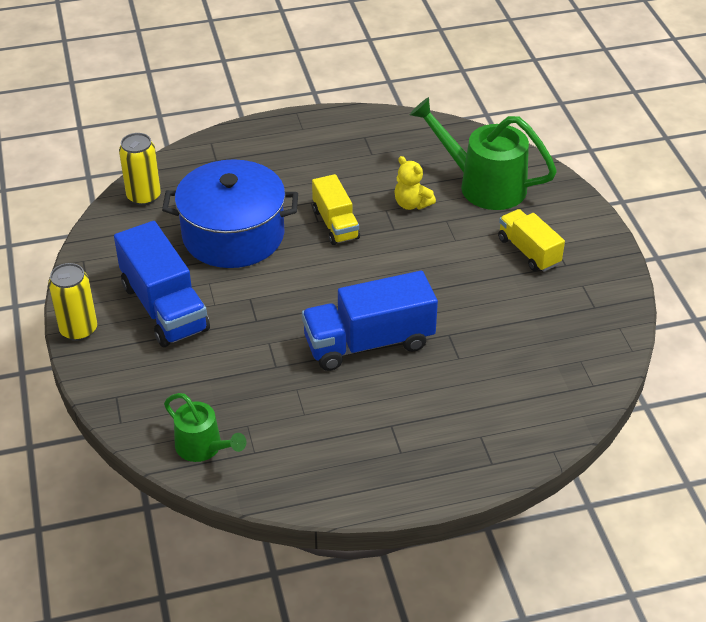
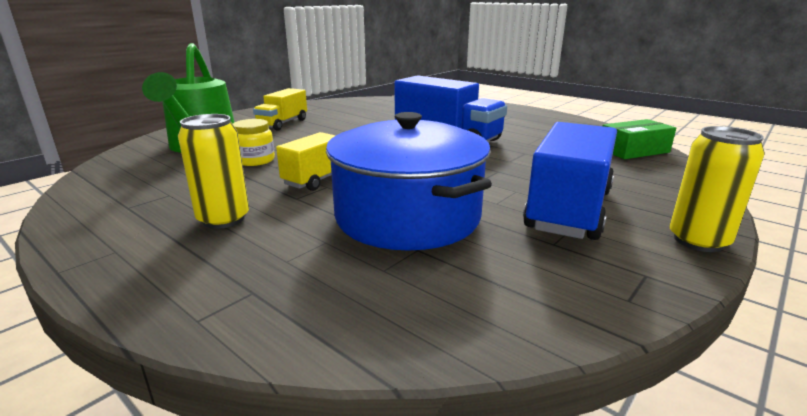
camera: 125 degrees left, 20 degrees down
(144, 196) = (422, 319): yellow can -> yellow can (223, 219)
(204, 448) = (633, 150): green watering can -> green box
(412, 204) = (255, 160): yellow teddy bear -> yellow jar

